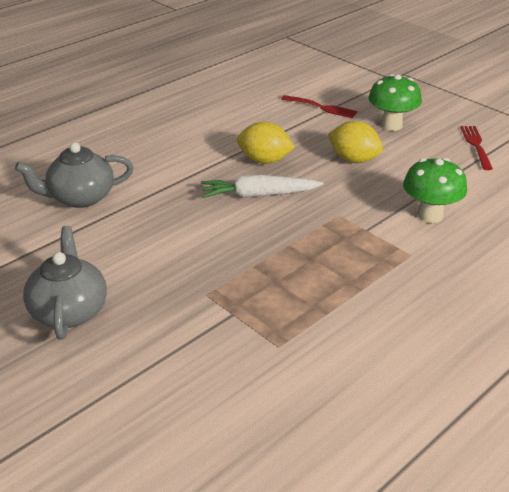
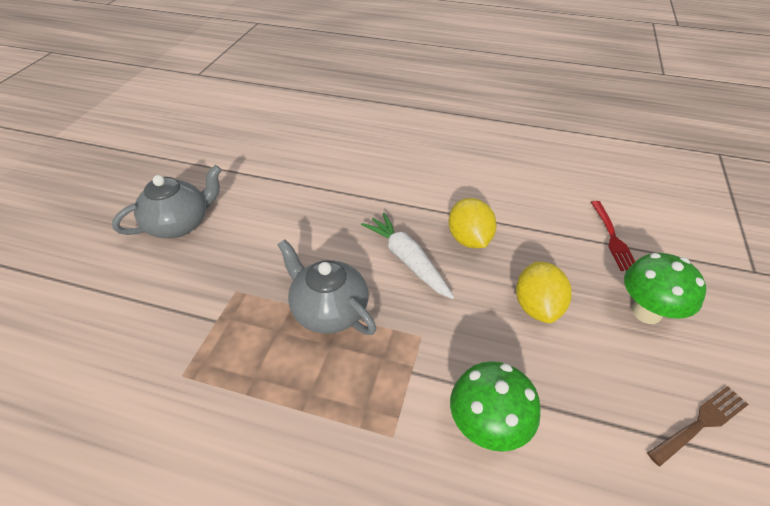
camera: 60 degrees right, 10 degrees up
(80, 197) = (323, 163): grey teapot -> grey teapot (329, 310)
(476, 145) = (700, 423): red fork -> brown fork

